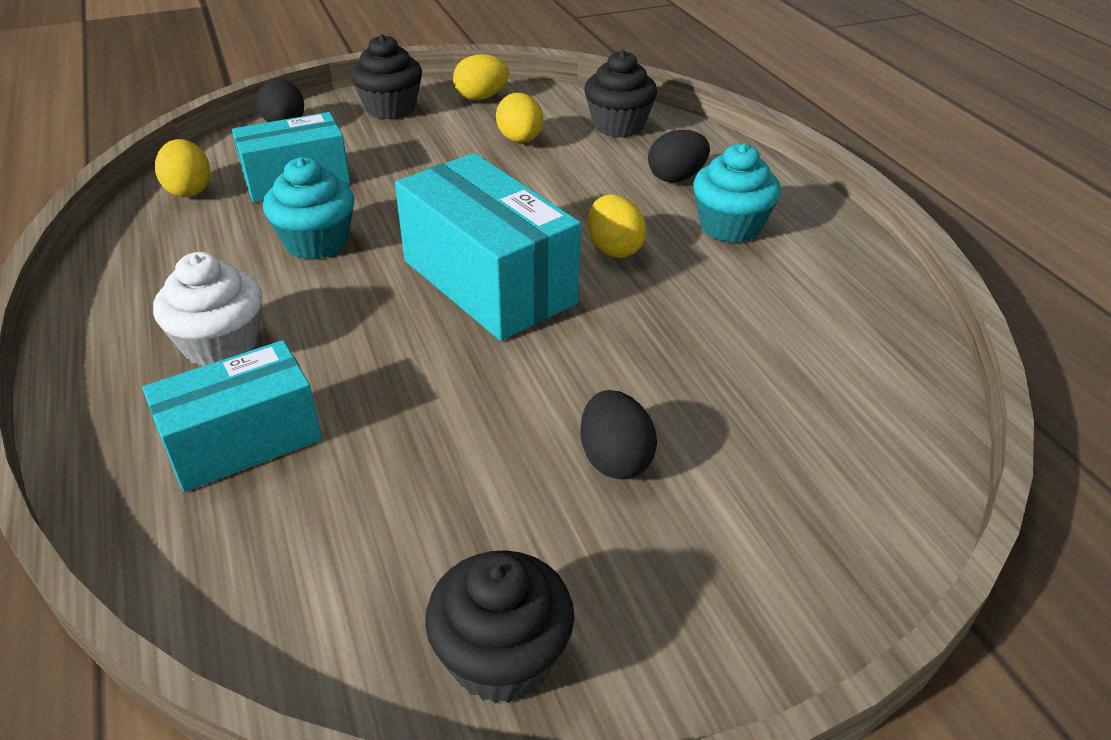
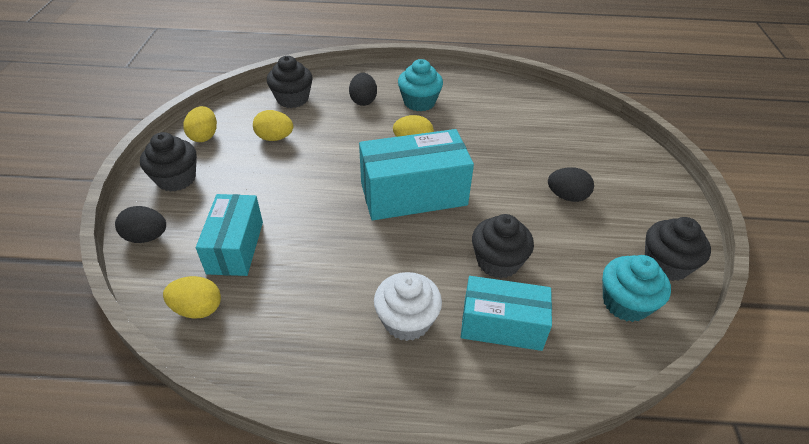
camera: 65 degrees left, 5 degrees up
(243, 441) = (502, 325): turquoise box -> turquoise box turned 75 degrees counterclockwise
(316, 242) = (323, 254): turquoise cupcake -> turquoise cupcake (625, 303)
(383, 406) = (498, 262): none -> black cupcake

